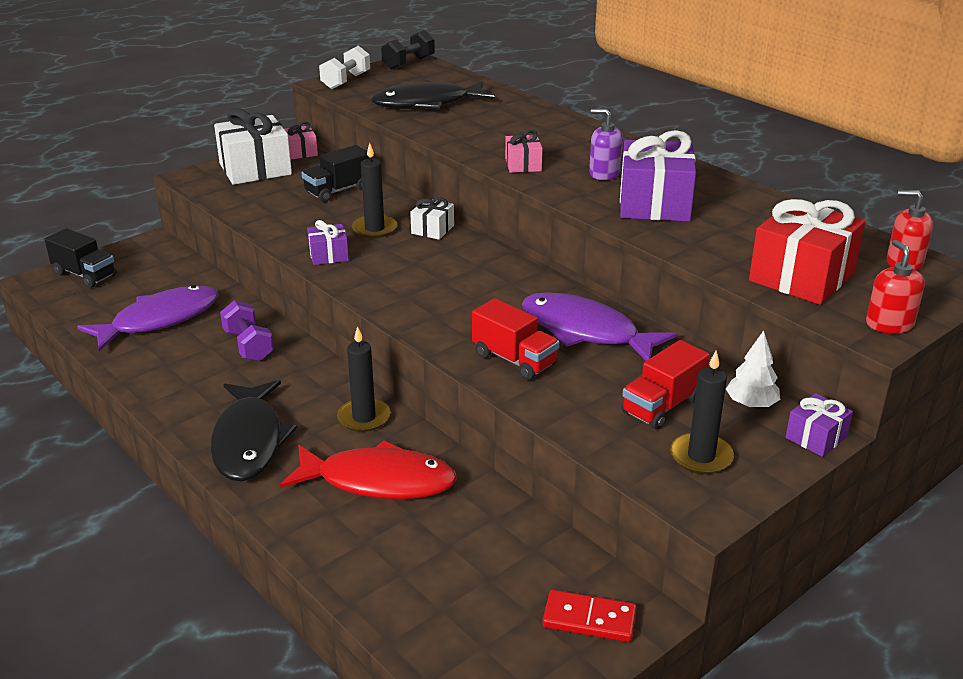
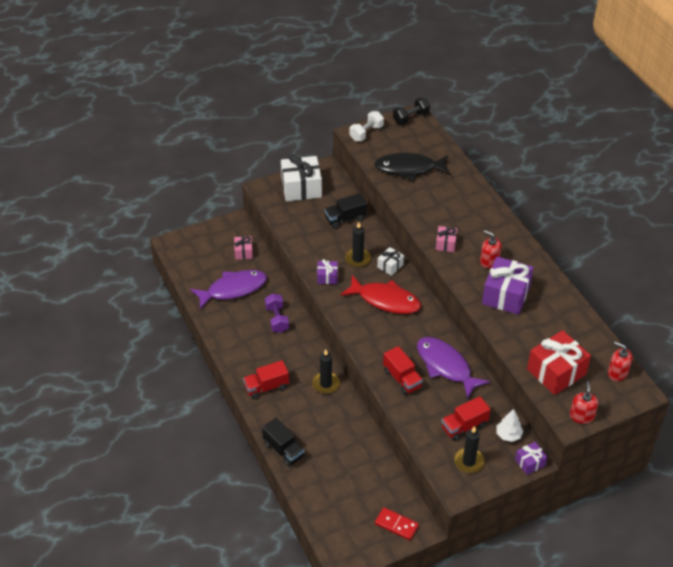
camera: 15 degrees right, 15 degrees up
(84, 275) = (196, 243): black truck -> black truck (283, 450)
(249, 441) = (266, 387): black fish -> red truck
(301, 152) = (331, 175): pink gift -> pink gift (243, 252)
(378, 481) = (323, 426): red fish -> red fish (385, 300)
(604, 173) = (489, 261): purple soap dispenser -> red soap dispenser

